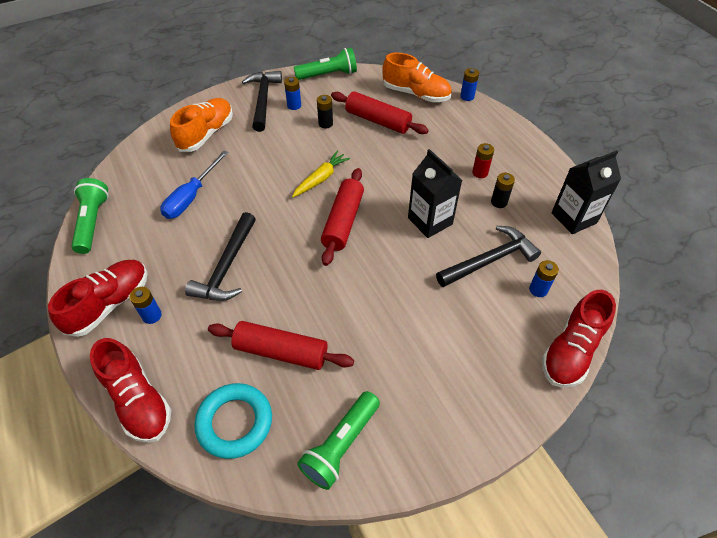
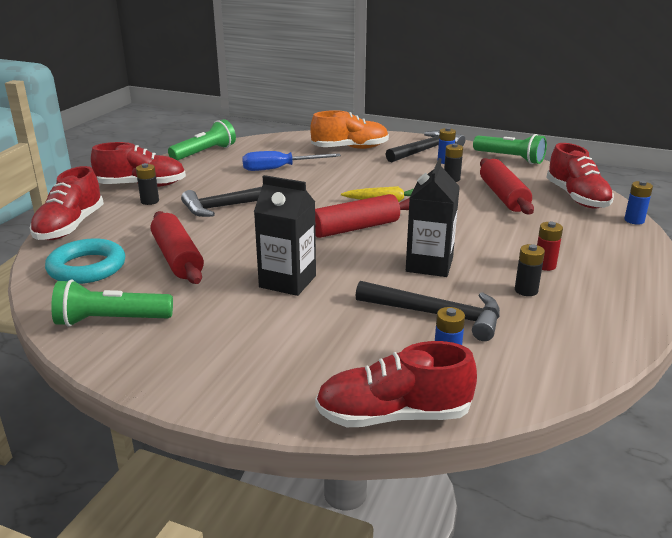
camera: 50 degrees right, 25 degrees down
(152, 315) = (150, 201): blue battery -> black battery
(416, 94) = (577, 198): orange shoe -> red shoe
(573, 218) = (597, 345): black carton -> black carton (287, 281)

